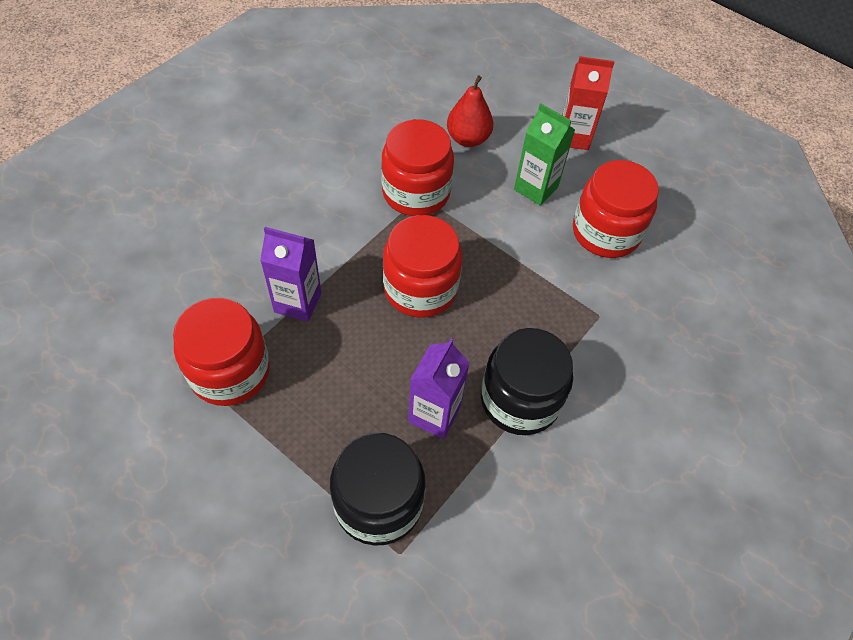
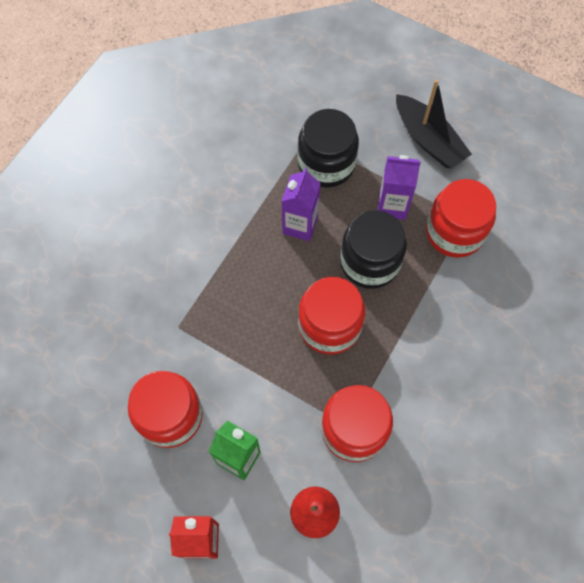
camera: 175 degrees right, 10 degrees up
(210, 518) = (428, 140): none -> black boat
(298, 302) = (425, 295): purple carton -> purple carton (392, 206)
(520, 400) = (239, 246): black jar -> black jar (370, 262)

